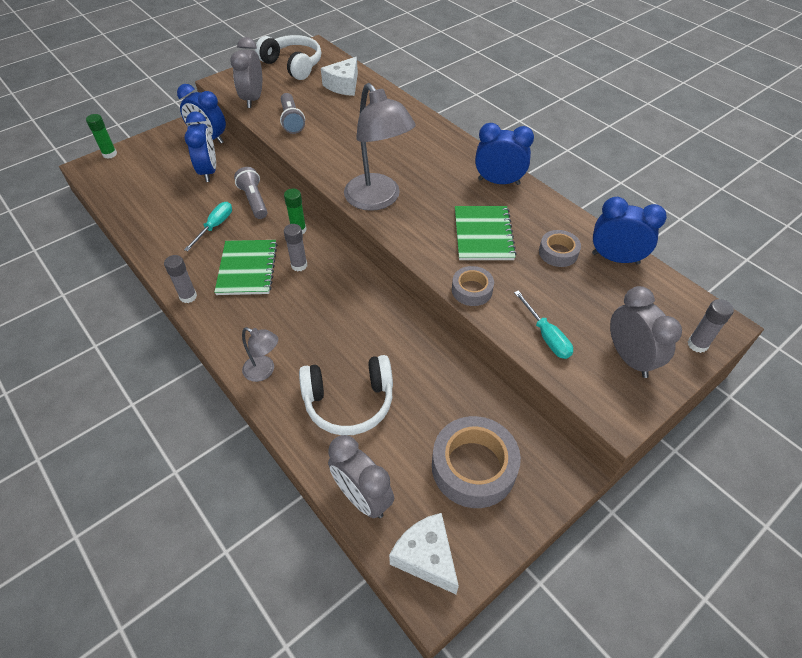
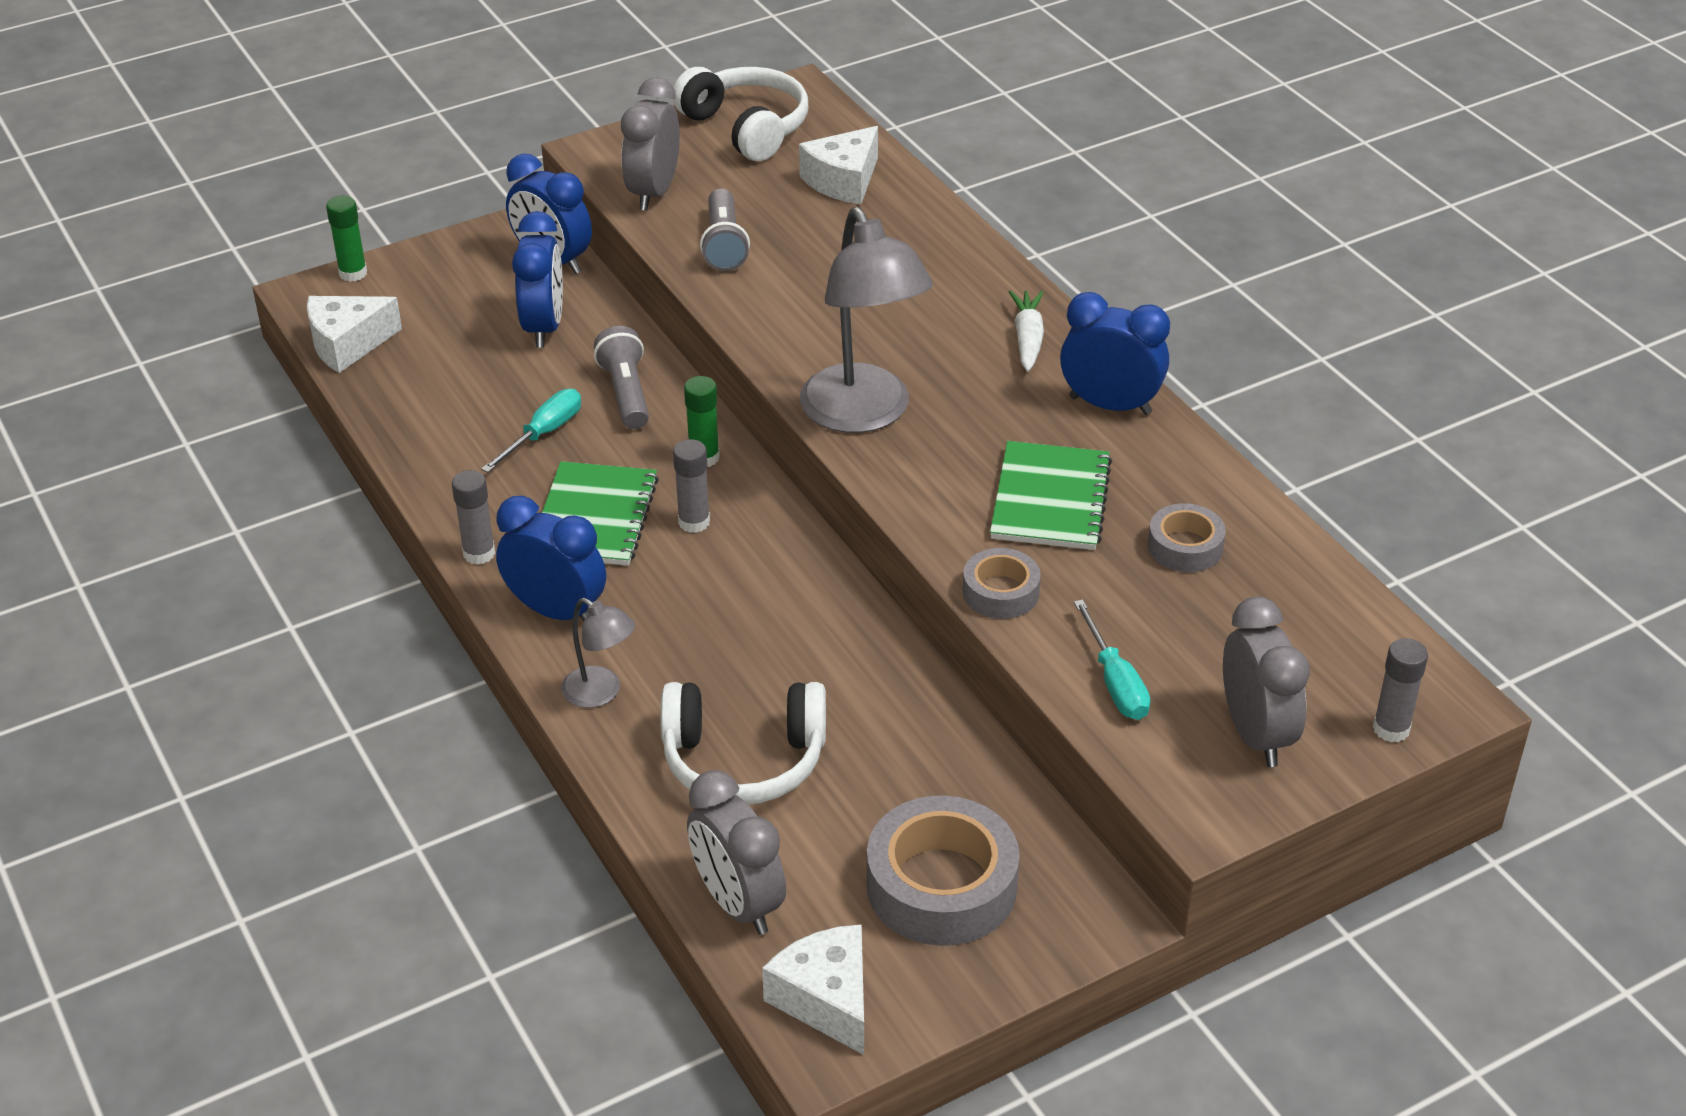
camera: 10 degrees right, 10 degrees down
(109, 190) = (347, 344): none -> white cheese
(449, 152) = (1028, 339): none -> white carrot
(615, 258) = (1293, 569): blue clock -> blue clock (556, 611)

